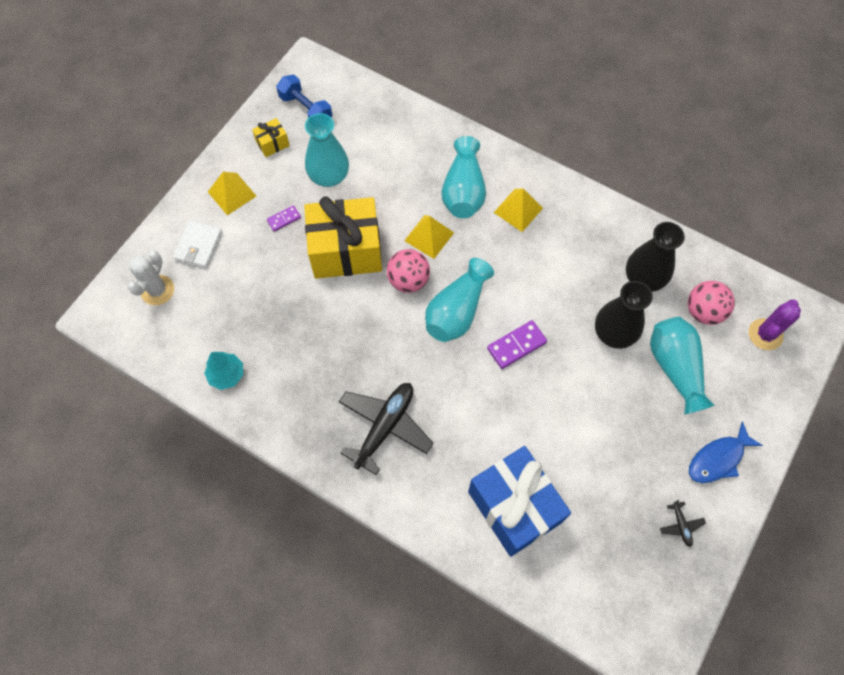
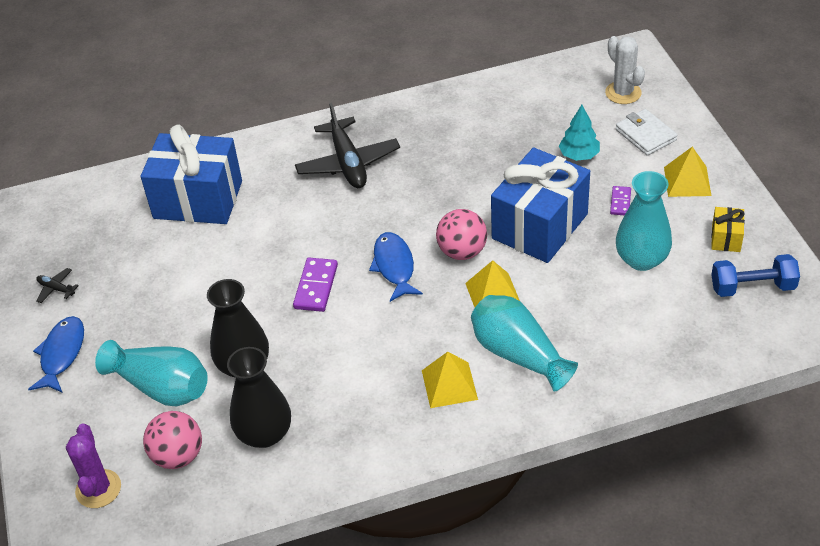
camera: 135 degrees right, 20 degrees down
(226, 374) = (497, 98): turquoise tree -> turquoise tree (579, 155)
(346, 251) = (539, 226): yellow gift -> blue gift
(456, 311) = (394, 266): turquoise vase -> blue fish

